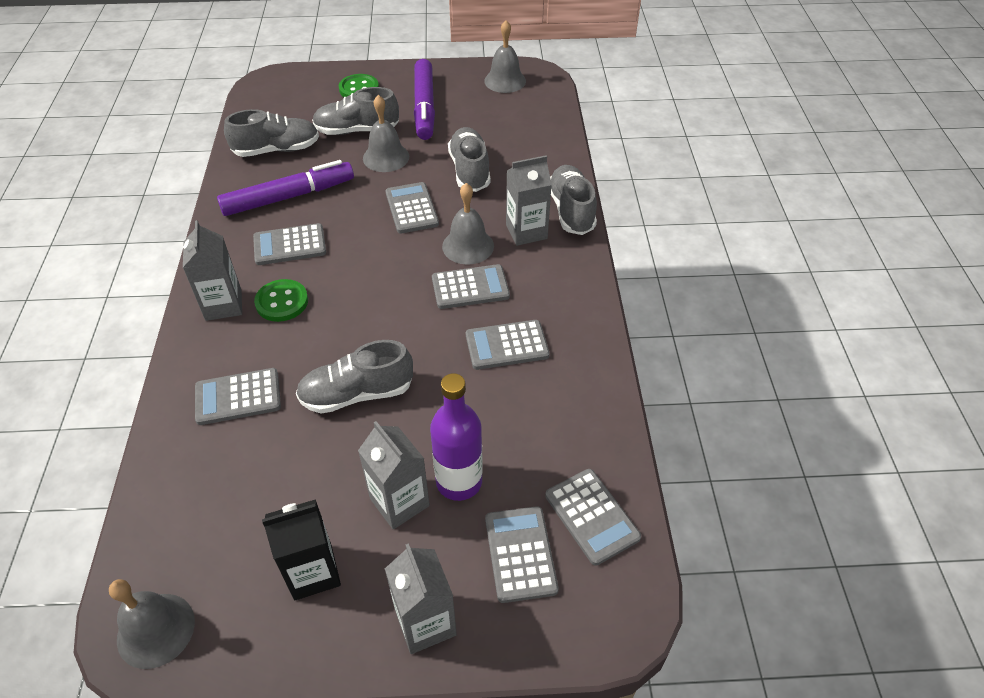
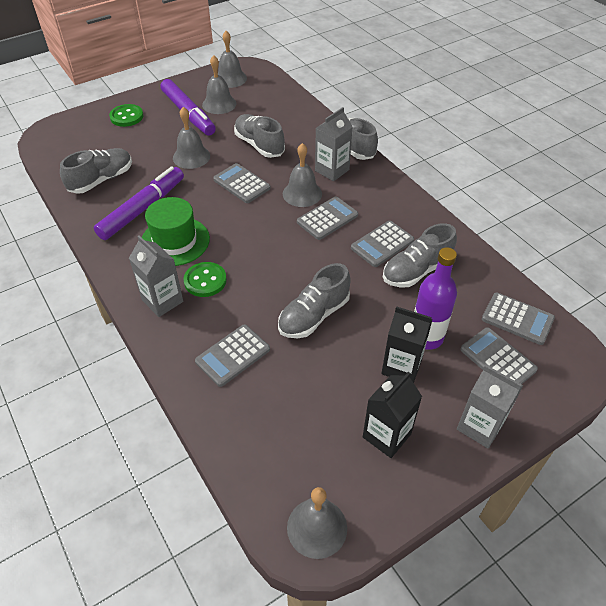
camera: 30 degrees left, 0 degrees up
(290, 245) = (175, 241): grey calculator -> green hat
(357, 130) = (152, 146): grey shoe -> grey shoe (416, 270)
(399, 502) = (401, 367): grey carton -> black carton
(467, 107) = (219, 104): none -> grey bell

